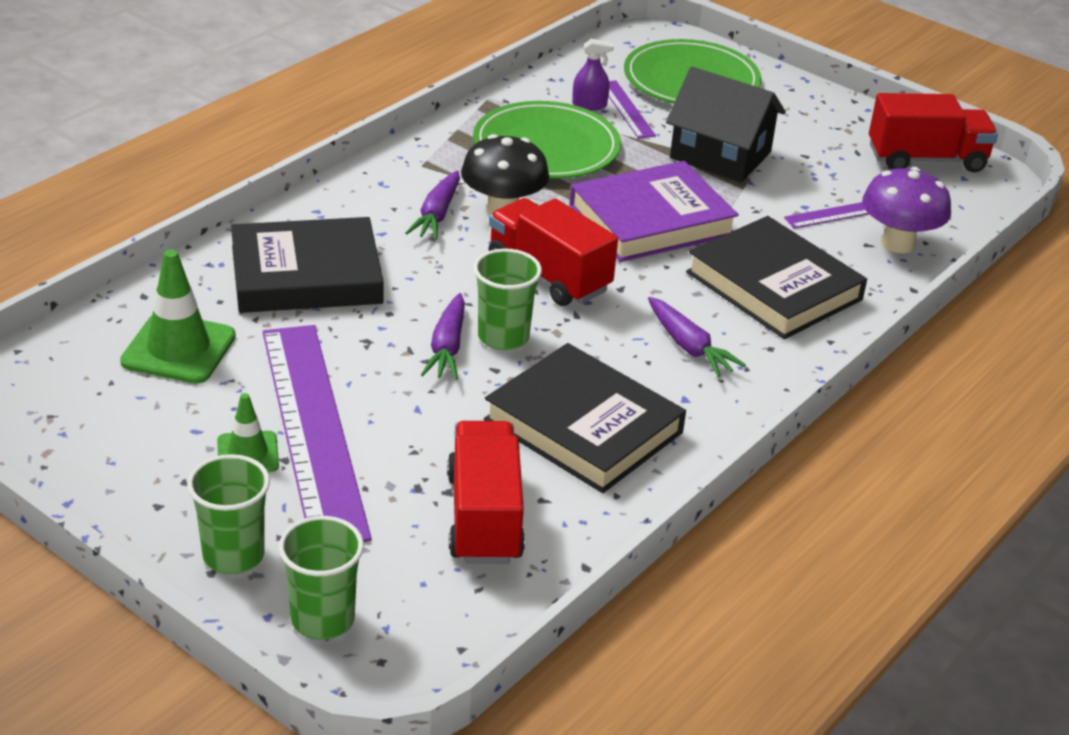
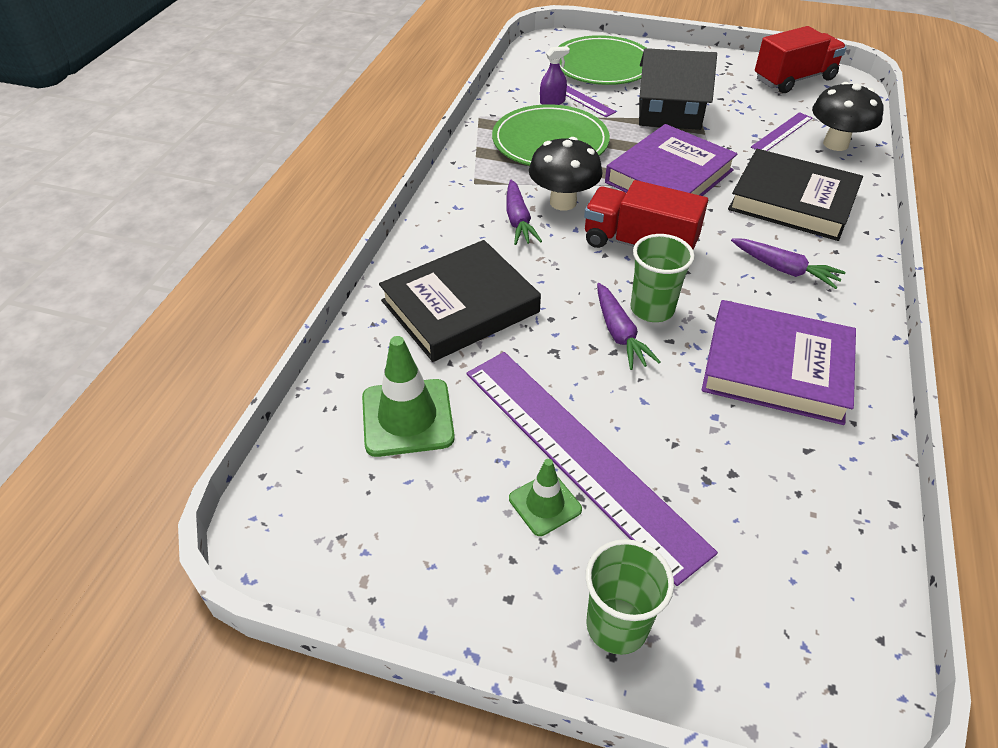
camera: 20 degrees left, 10 degrees up
(323, 619) = (747, 664): green cup -> none
(484, 517) = (781, 488): red truck -> none
(583, 426) = (776, 368): black book -> purple book
(897, 244) = (835, 144): purple mushroom -> black mushroom

